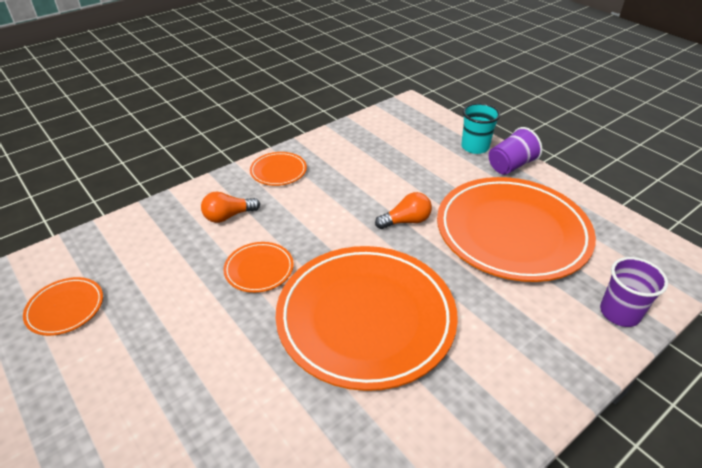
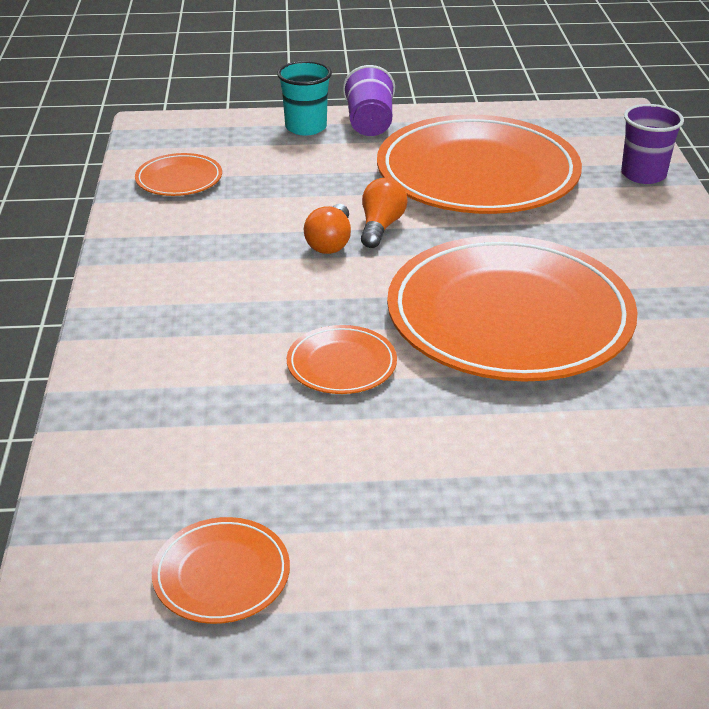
camera: 55 degrees left, 5 degrees down
(228, 216) = (197, 354): orange light bulb -> orange light bulb (330, 242)
(278, 171) = (151, 278): orange plate -> orange plate (179, 179)

